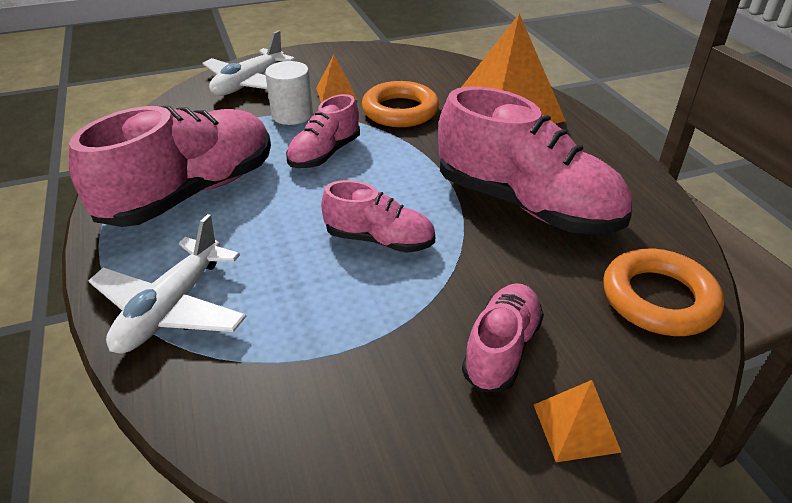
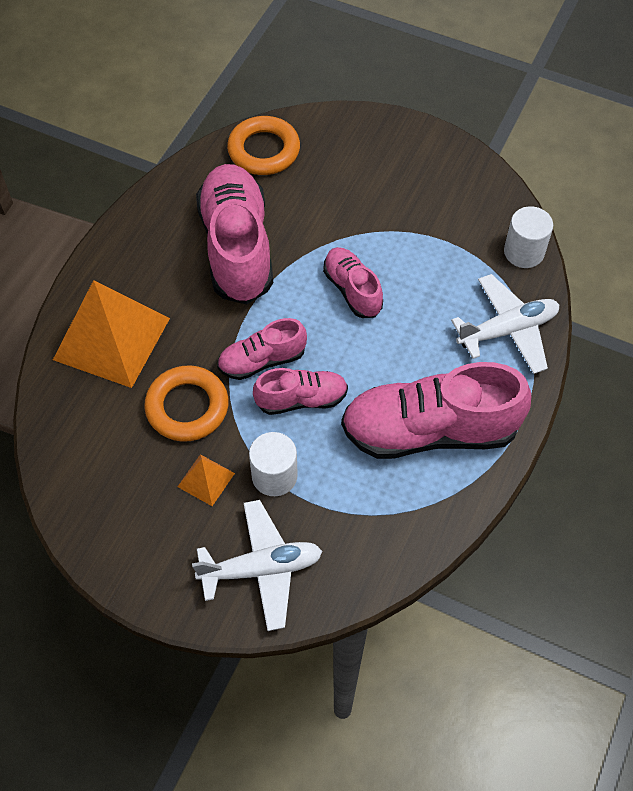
camera: 135 degrees left, 20 degrees up
(217, 414) = (524, 252): none -> white cylinder
(501, 349) = (369, 186): pink shoe -> pink shoe (262, 360)
(576, 427) = (383, 139): orange pyramid -> none

